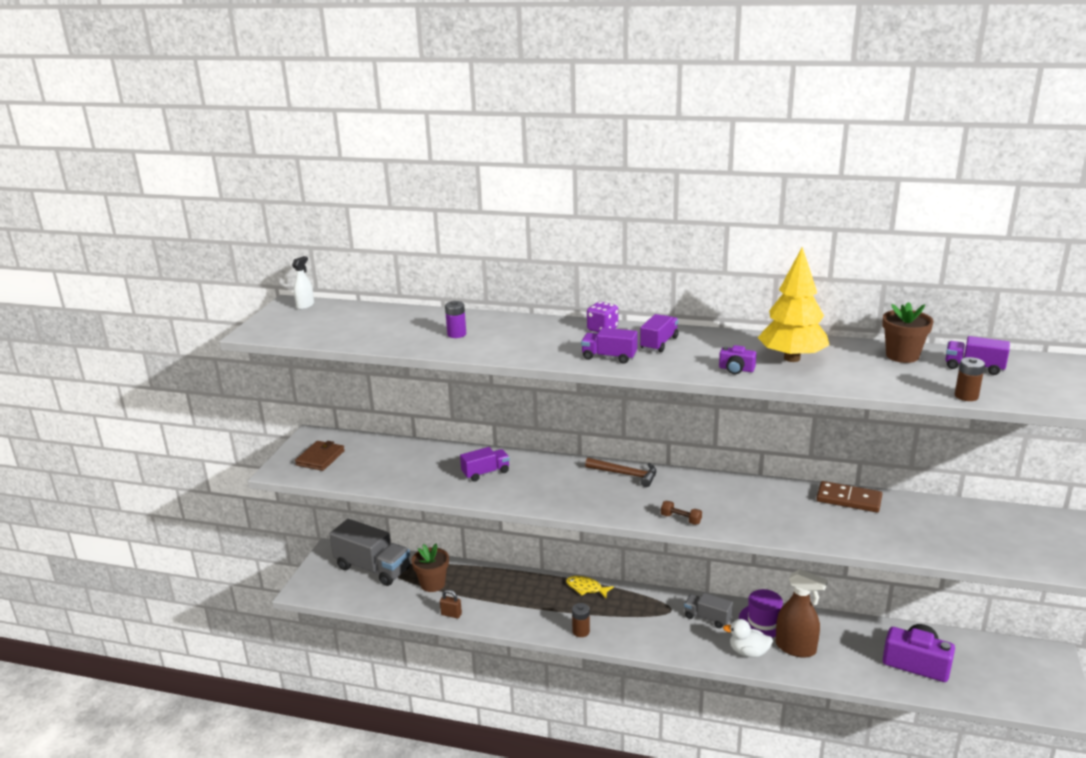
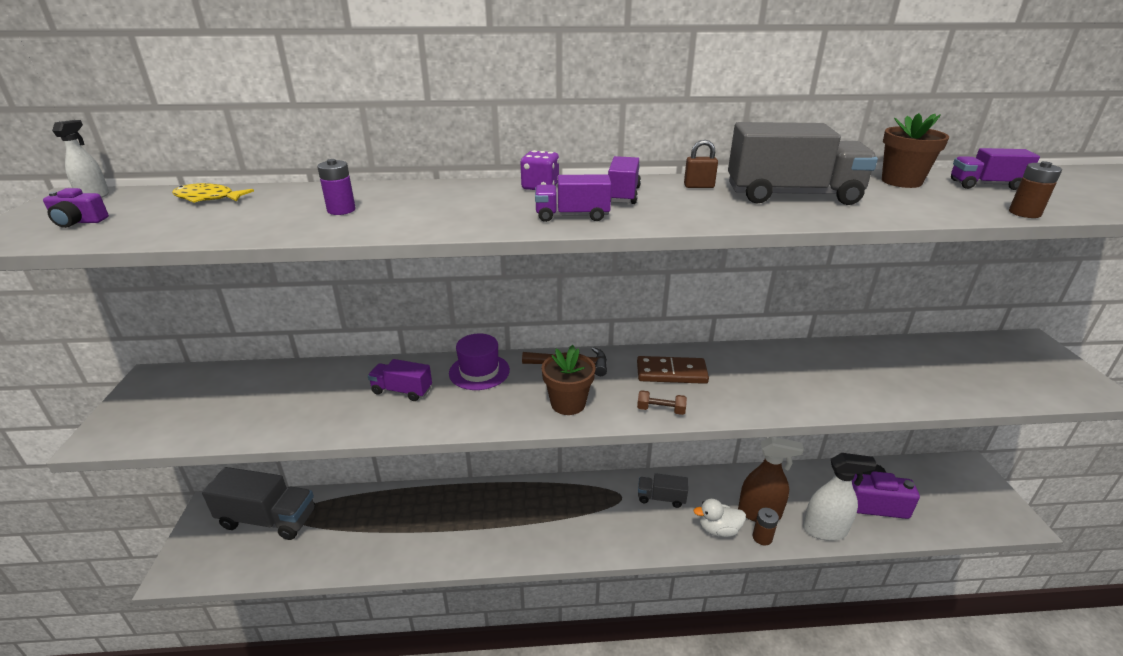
camera: 20 degrees left, 5 degrees up
(320, 458) = (165, 408): brown wallet -> none
(432, 584) = (348, 524): brown flower pot -> brown flower pot (568, 403)
(451, 614) = (379, 561): brown padlock -> brown padlock (699, 186)
(485, 473) = (402, 391): purple truck -> purple truck turned 120 degrees counterclockwise
(581, 631) = (537, 547): brown battery -> brown battery (762, 537)
(586, 588) = (525, 490): yellow fish -> yellow fish (208, 198)
(736, 369) = (743, 213): purple camera -> purple camera (78, 221)
(763, 621) = (715, 488): purple hat -> purple hat (479, 371)
(792, 358) = (792, 195): yellow tree -> grey truck
(848, 499) = (814, 354): brown domino -> brown domino (671, 373)
(852, 673) = (824, 530): none -> white spray bottle

